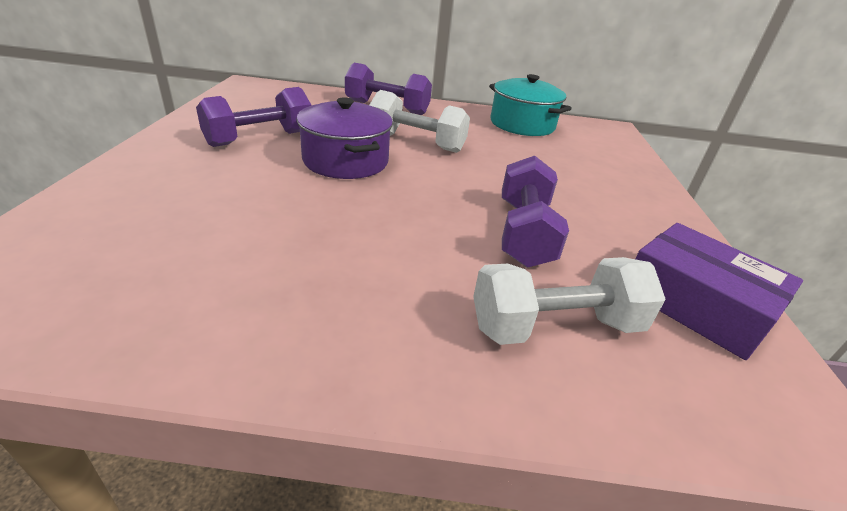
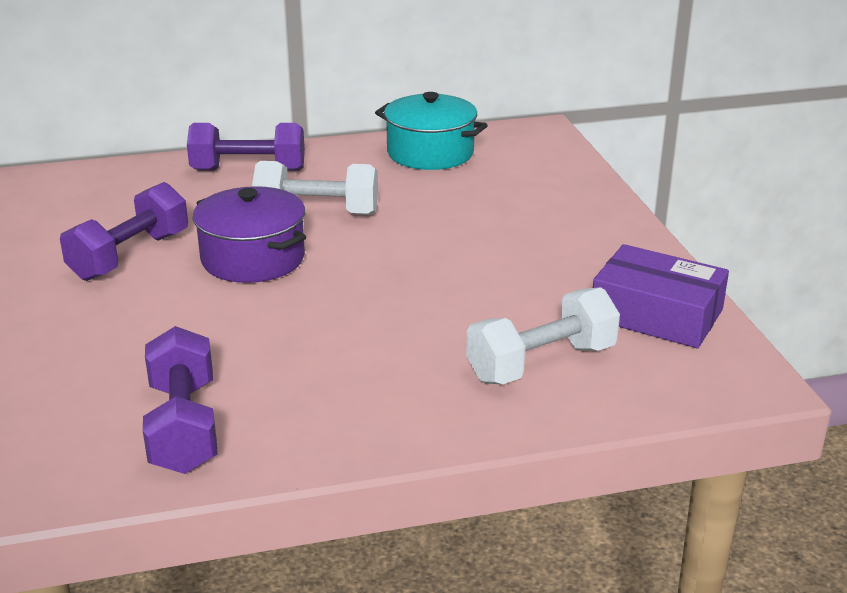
camera: 15 degrees left, 5 degrees down
(524, 233) = (484, 290): purple dumbbell -> purple dumbbell (183, 427)

